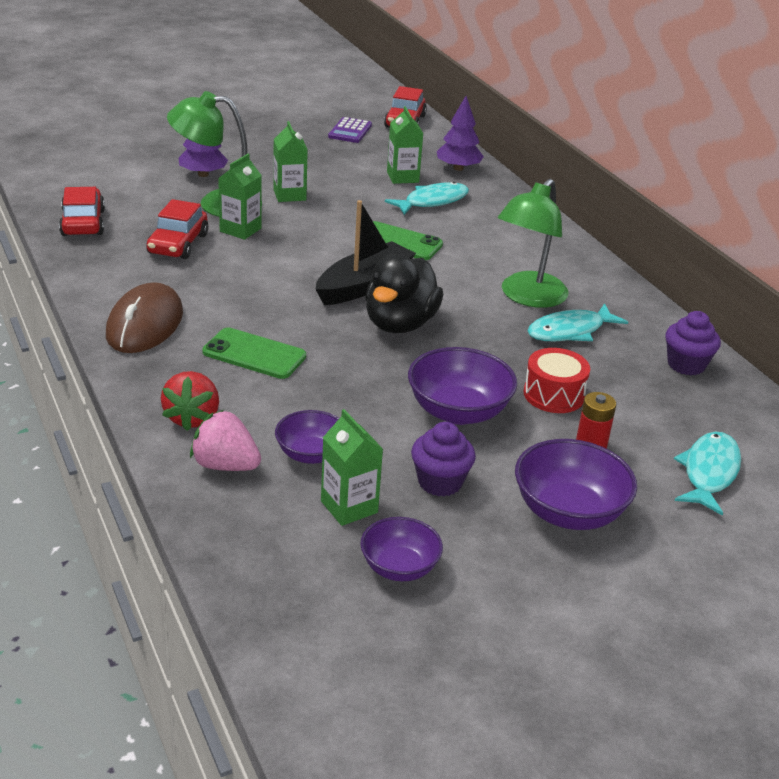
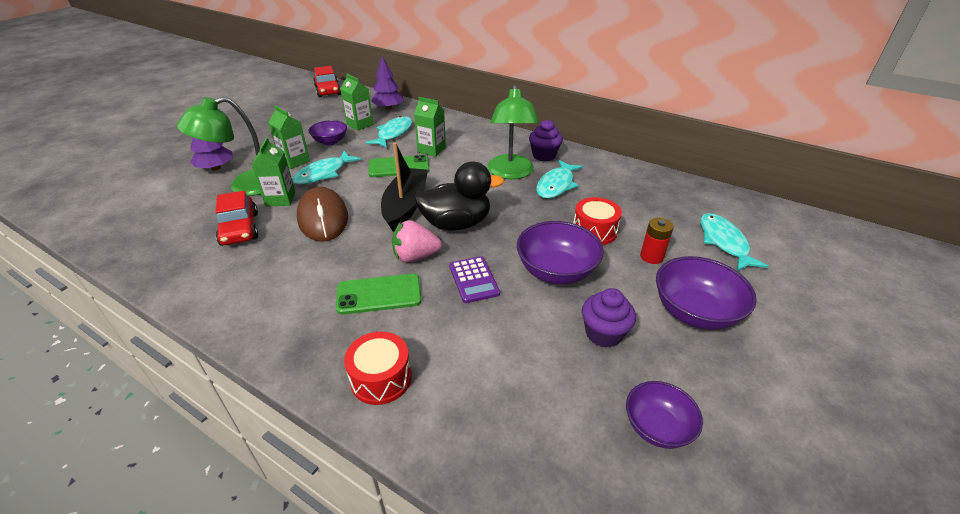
camera: 30 degrees left, 5 degrees up
(83, 223) = (140, 242): red car -> none
(145, 324) = (267, 310): brown mouse -> brown mouse (323, 218)
(192, 418) = (381, 378): red strawberry -> red drum
(225, 465) = (447, 410): pink strawberry -> pink strawberry (415, 256)
(308, 219) = (323, 173): none -> turquoise fish
(311, 454) = (500, 360): purple bowl -> purple bowl (330, 141)
(349, 507) = (571, 393): green carton -> green carton (431, 150)
(350, 131) = (298, 106): purple calculator -> purple calculator (473, 280)
(400, 324) = (456, 224): black duck -> black duck turned 90 degrees counterclockwise
(686, 365) = (635, 180): purple cupcake -> purple cupcake (544, 155)

